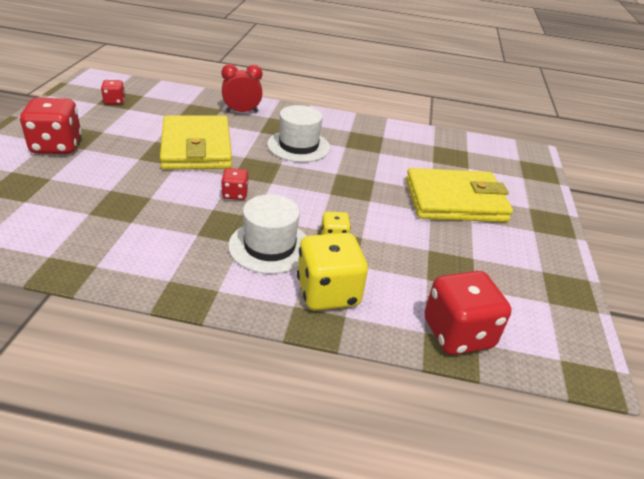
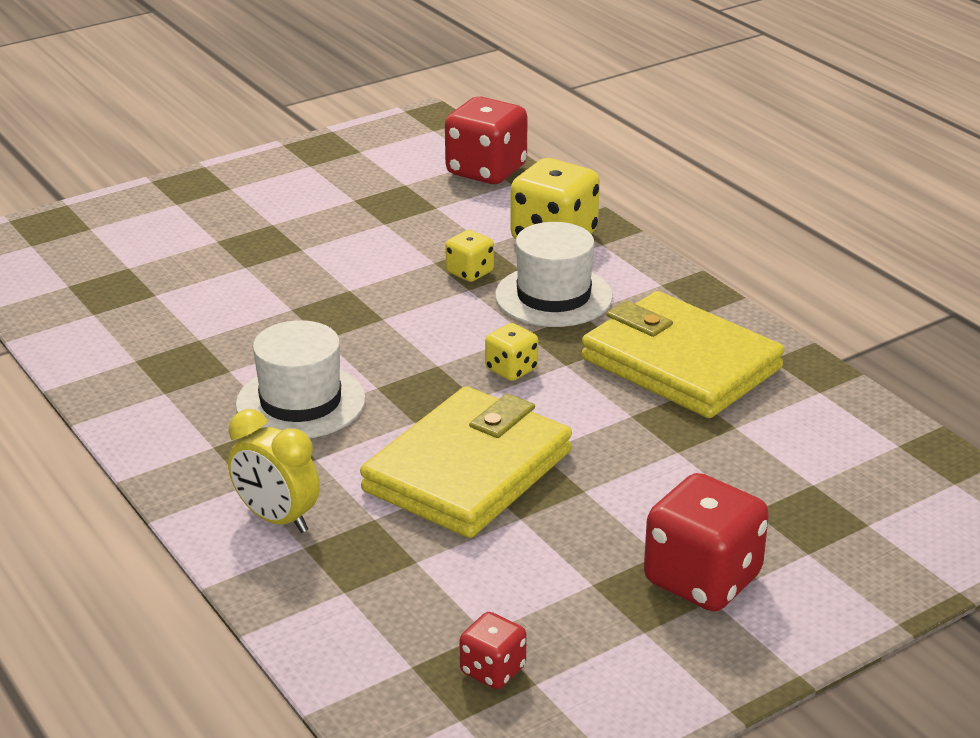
camera: 130 degrees left, 5 degrees down
(235, 194) = (511, 370): red dice -> yellow dice
(242, 112) = (277, 519): red clock -> yellow clock
(455, 201) = (246, 244): yellow wallet -> yellow wallet (680, 364)

